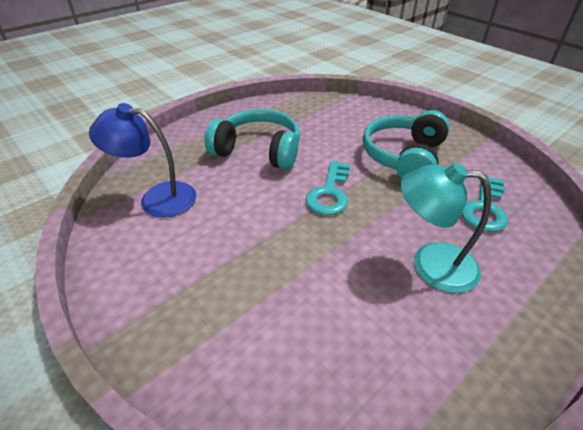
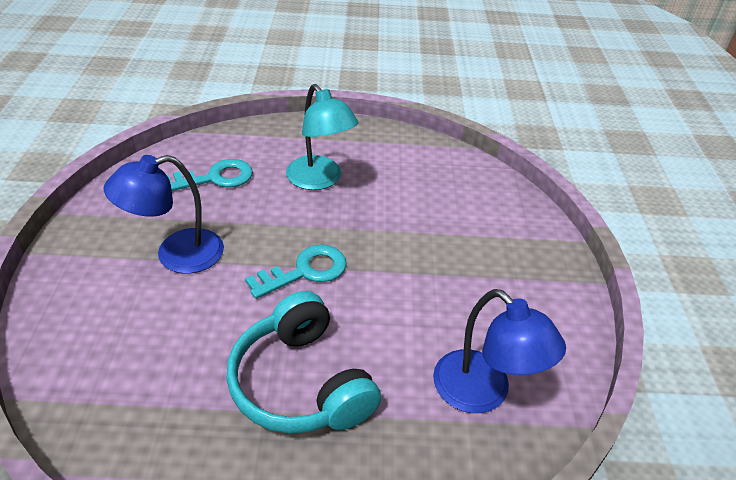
camera: 140 degrees left, 0 degrees up
(404, 157) = (176, 255): turquoise headphones -> blue lamp

